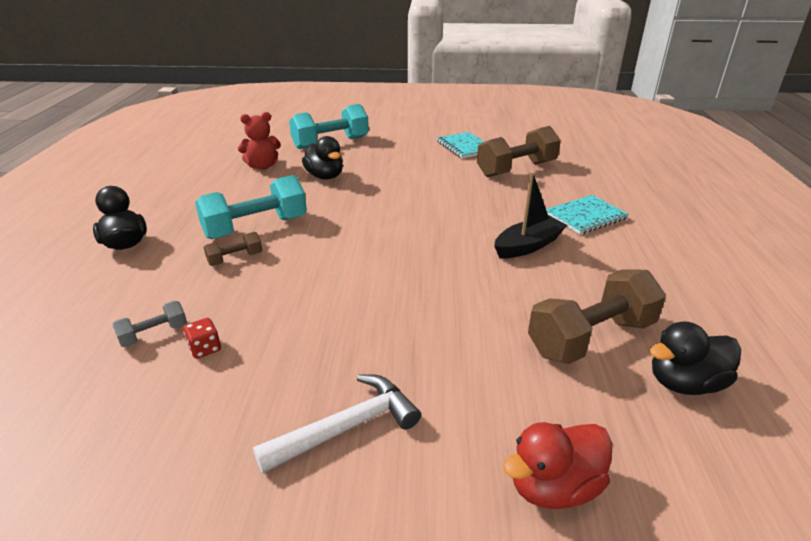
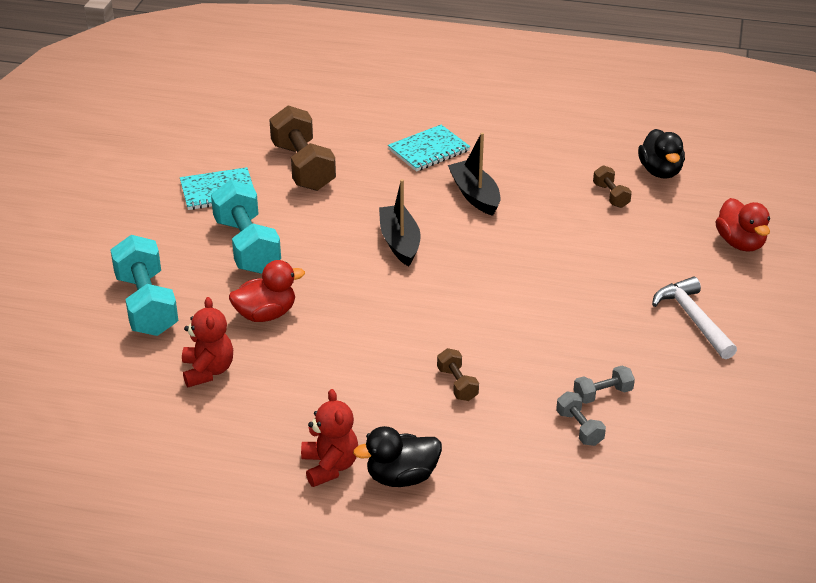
camera: 80 degrees left, 5 degrees up
(150, 215) = (330, 466): none -> red teddy bear
(205, 348) = (602, 394): red dice -> grey dumbbell
(256, 227) = (390, 371): turquoise dumbbell -> turquoise dumbbell (247, 246)
(325, 176) = (266, 314): black duck -> red duck
(432, 216) = (400, 242): none -> black boat
(585, 217) = (429, 150): turquoise notebook -> turquoise notebook turned 75 degrees clockwise
(591, 338) = (611, 195): brown dumbbell -> brown dumbbell, size x0.48

